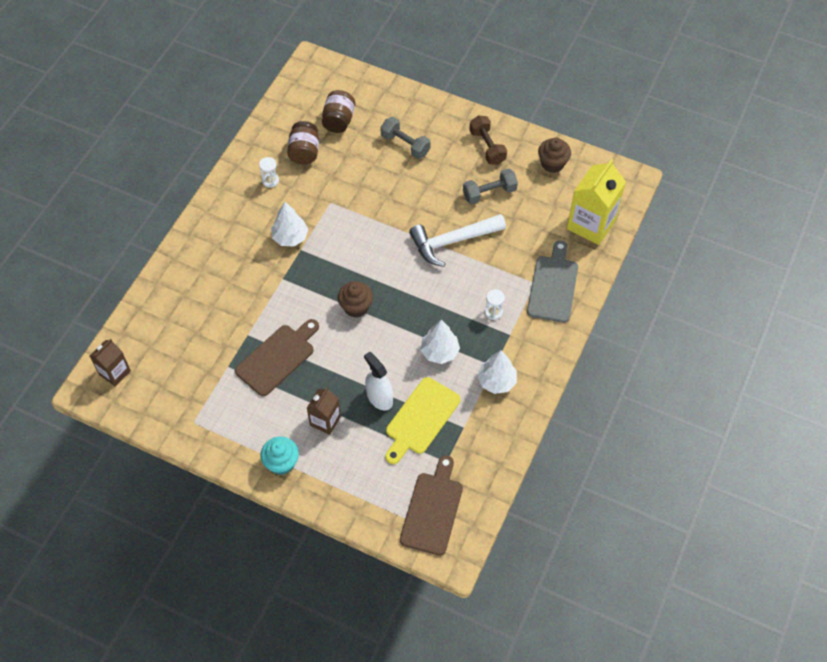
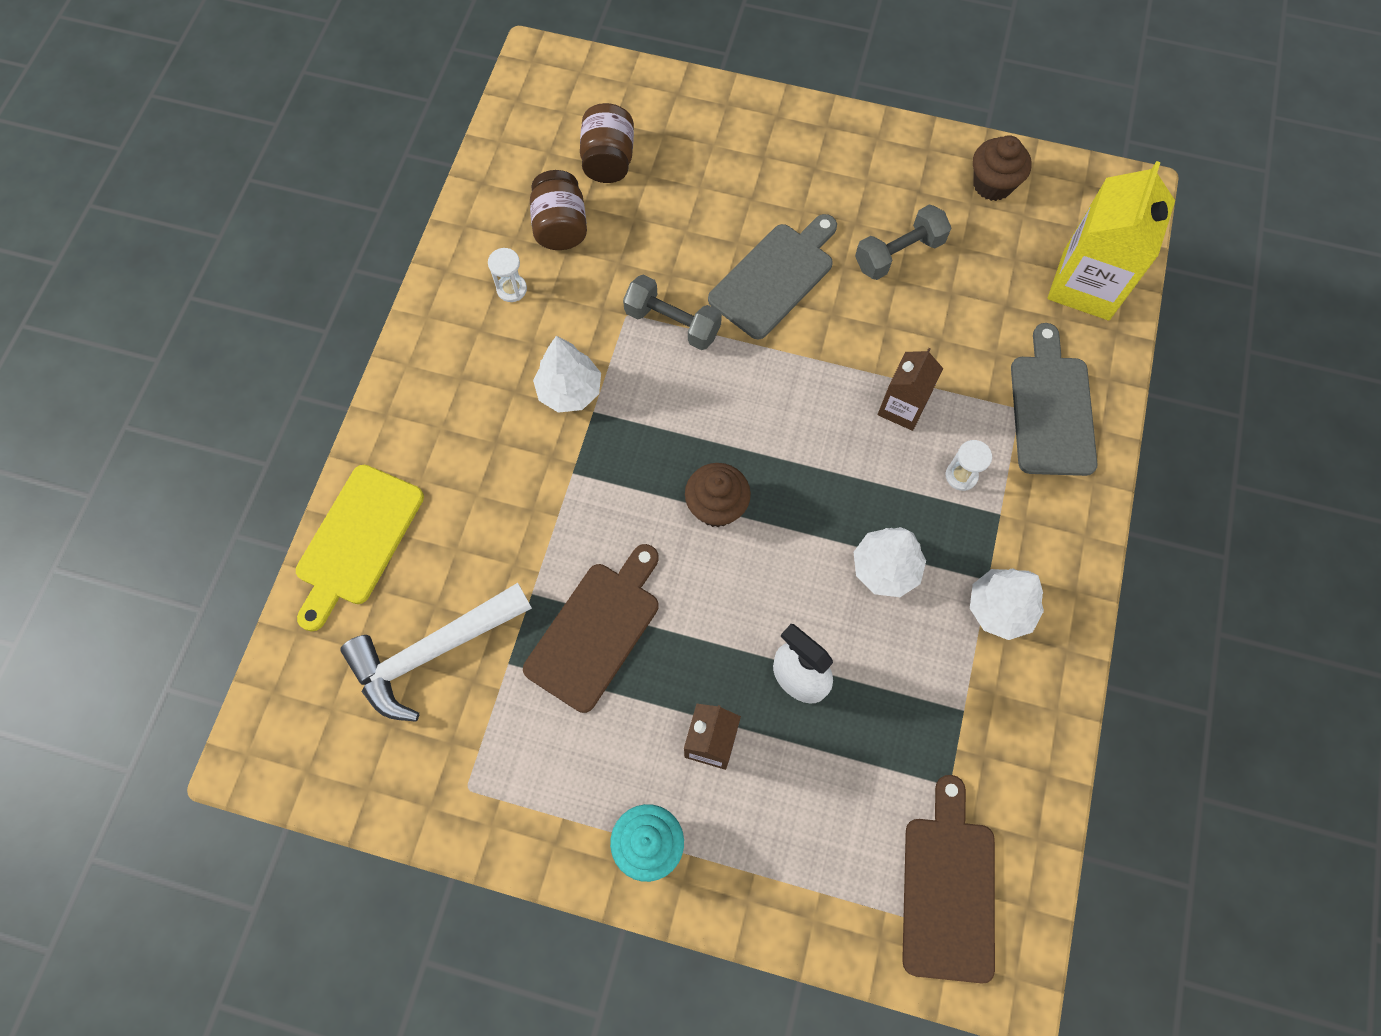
camera: 10 degrees left, 10 degrees up
(114, 372) = (298, 713): brown carton -> brown carton (902, 407)
(405, 144) = (733, 187): grey dumbbell -> grey dumbbell (672, 323)
(417, 195) = (775, 277): none -> grey cutting board
(420, 419) = (883, 707): yellow cutting board -> yellow cutting board (357, 540)
(452, 241) = (857, 354): white hammer -> white hammer (432, 652)
(487, 147) = (874, 170): brown dumbbell -> none

